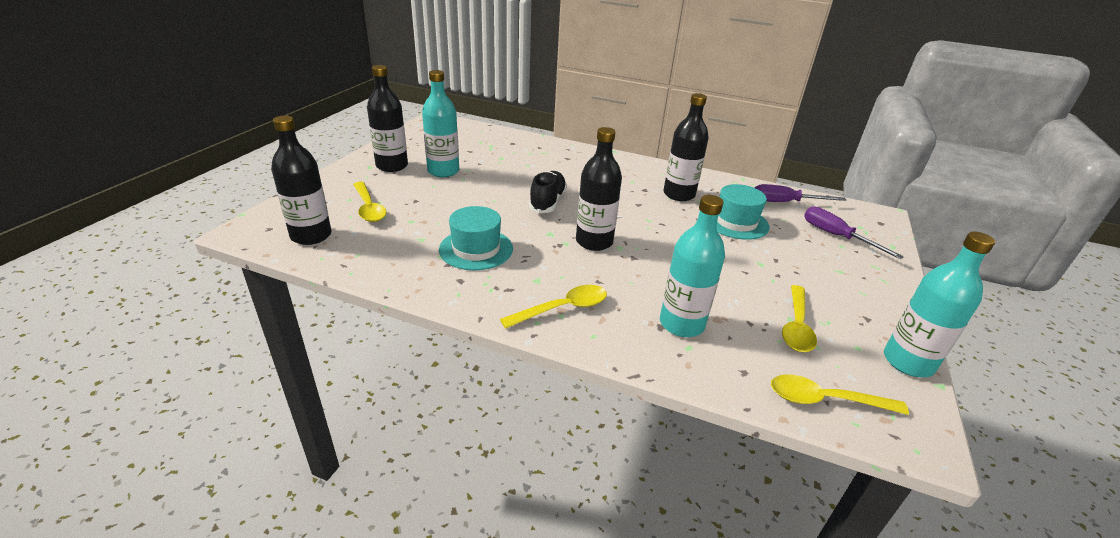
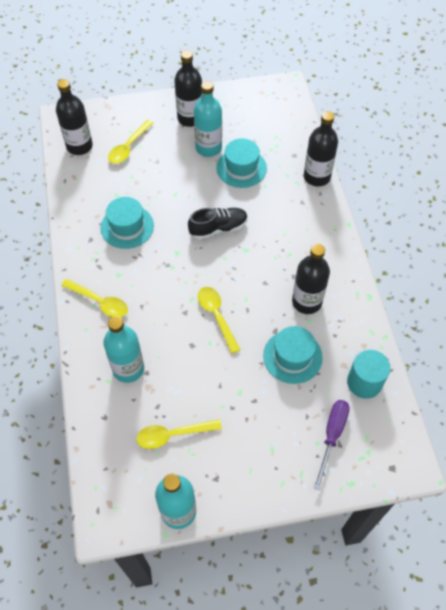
camera: 60 degrees right, 25 degrees up
(491, 166) = (241, 168): none -> turquoise hat
(594, 242) = (186, 281): black bottle -> black bottle (317, 177)
(785, 202) = (364, 382): purple screwdriver -> turquoise cylinder
(825, 400) = (106, 467): yellow spoon -> yellow spoon (216, 316)

